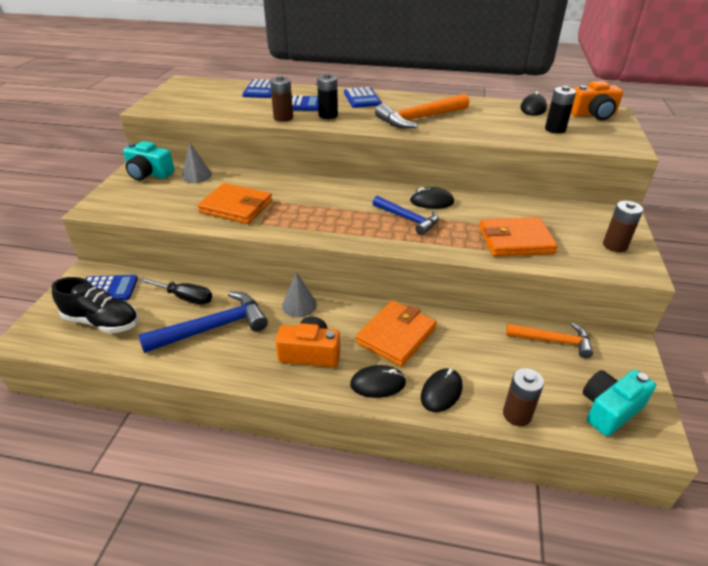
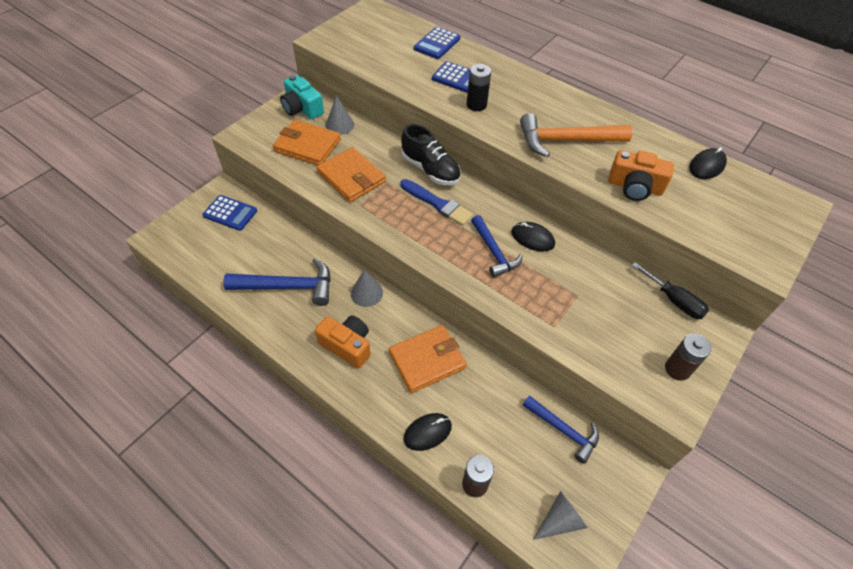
camera: 25 degrees right, 15 degrees up
(102, 322) = (212, 245): black shoe -> black shoe (430, 170)
(185, 298) = (283, 247): black screwdriver -> black screwdriver (674, 300)
(283, 118) = (431, 95): brown battery -> none
(332, 202) = (437, 204): none -> blue brush
(362, 98) = (528, 89): blue calculator -> none
(378, 384) = (382, 400): black mouse -> none
(515, 240) = (579, 320): orange wallet -> orange wallet (307, 146)
(553, 341) = (563, 430): orange hammer -> blue hammer
(555, 129) = (703, 208): black battery -> none
(593, 114) = (771, 200): orange camera -> orange camera (634, 187)
(609, 409) = (560, 520): turquoise camera -> grey cone

